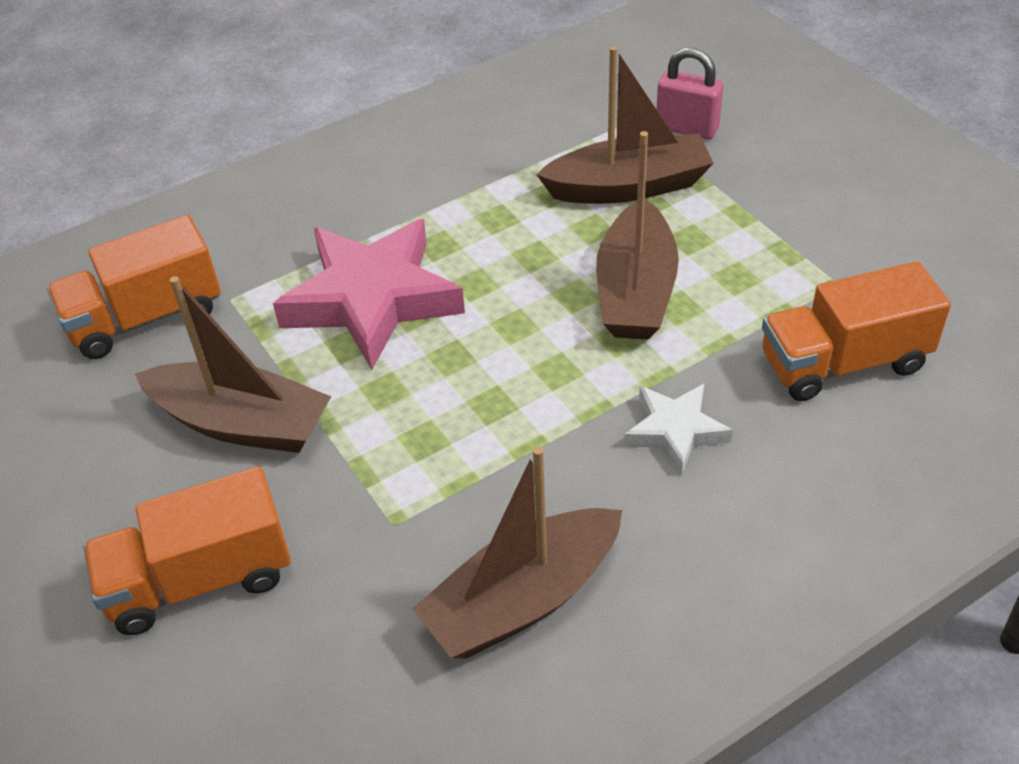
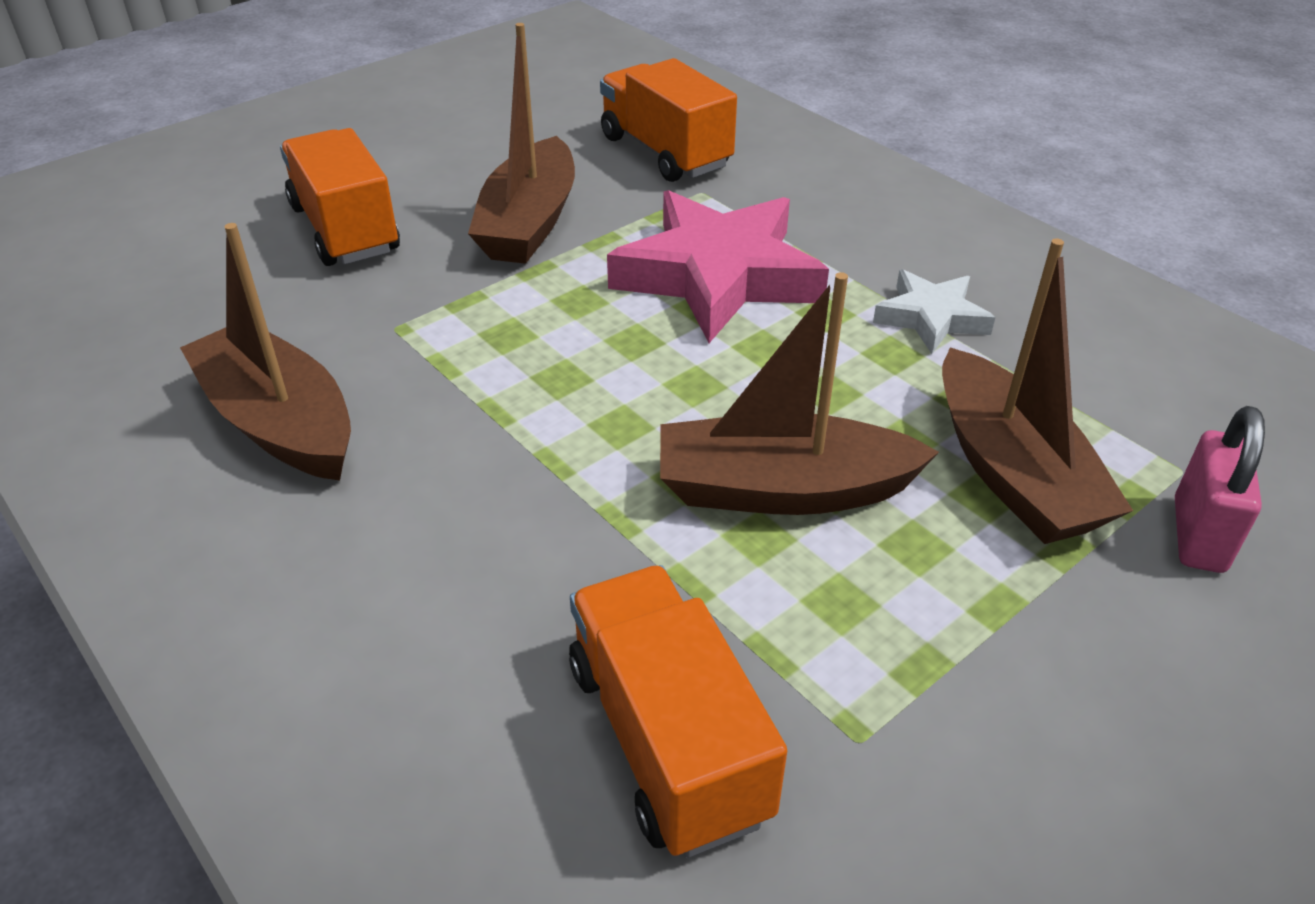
camera: 80 degrees right, 5 degrees down
(675, 431) = (518, 538): white star -> white star (931, 318)

